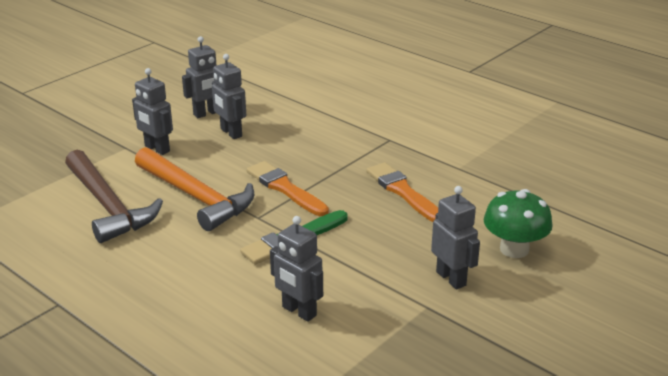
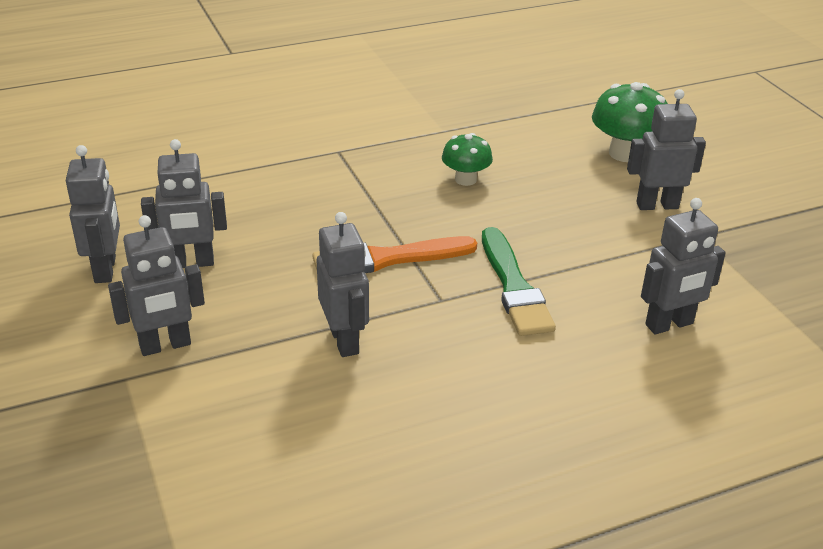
camera: 65 degrees left, 5 degrees up
(108, 206) = (297, 437): brown hammer -> none
(196, 197) = (345, 340): orange hammer -> grey robot
(403, 192) = (465, 179): orange brush -> green mushroom

